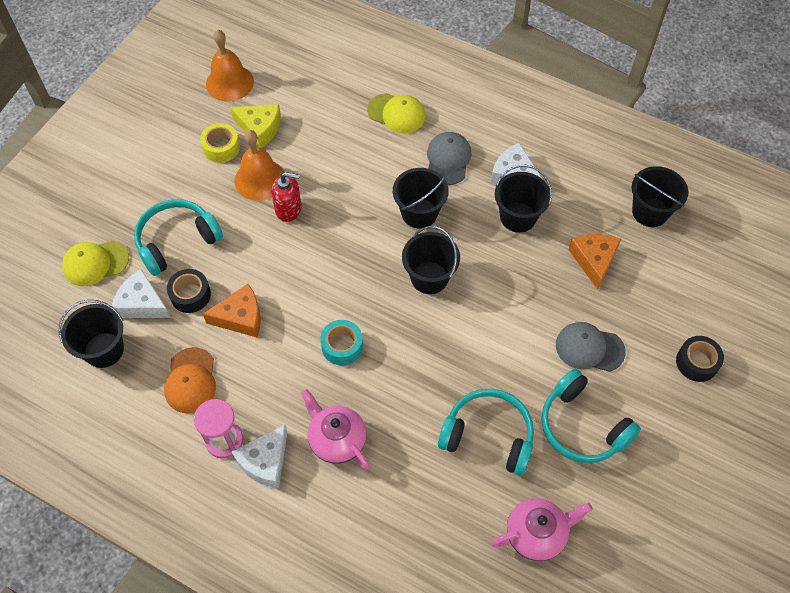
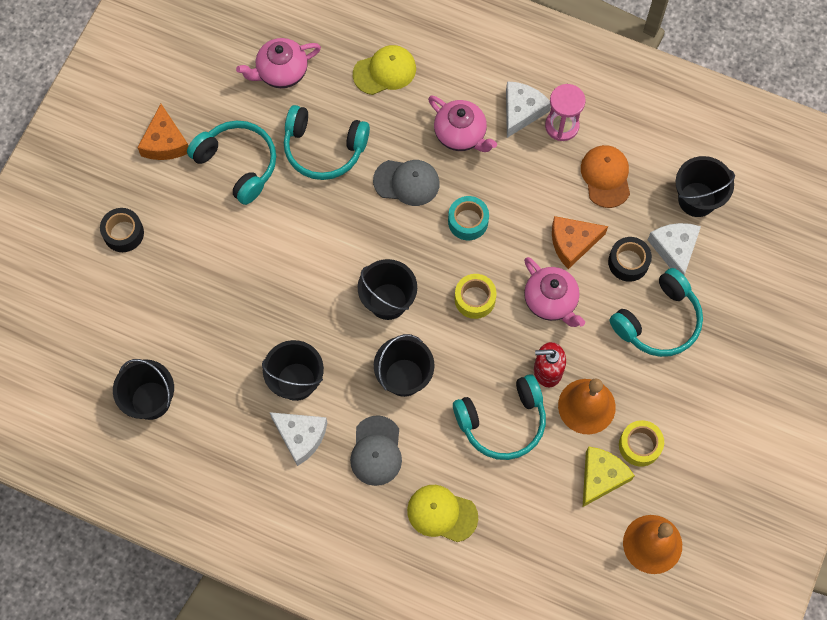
camera: 175 degrees right, 10 degrees up
(95, 263) = (735, 289): yellow cap -> yellow cap (385, 71)
(142, 303) = (674, 249): white cheese -> white cheese turned 120 degrees counterclockwise
(260, 128) = (601, 477): yellow cheese -> yellow cheese turned 105 degrees clockwise
(273, 266) = (551, 301): none -> pink teapot
(336, 173) = (502, 422): none -> turquoise headphones
(345, 273) = (475, 299): none -> yellow tape
(589, 348) = (227, 239): grey cap -> grey cap (406, 182)
(594, 260) = (216, 335): orange cheese -> orange cheese (165, 142)

